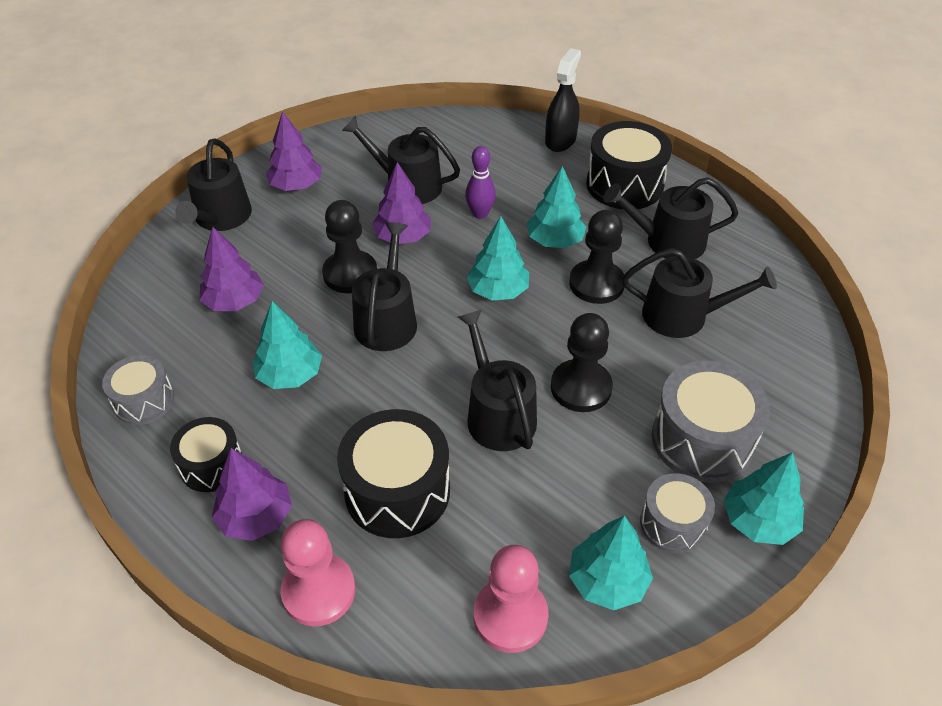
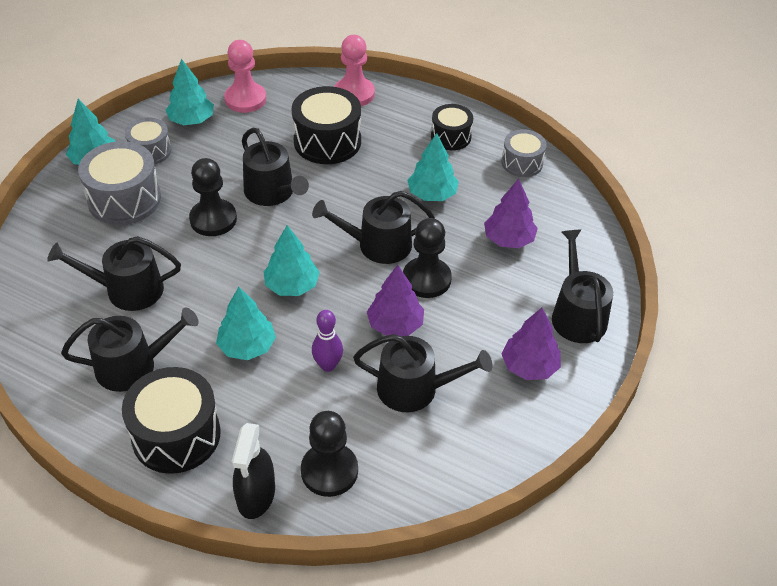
camera: 165 degrees right, 0 degrees up
(256, 516) = (407, 118): purple tree -> none
(387, 320) = (378, 245): black watering can -> black watering can turned 90 degrees clockwise
(596, 284) = (204, 307): black pawn -> black pawn (329, 471)

